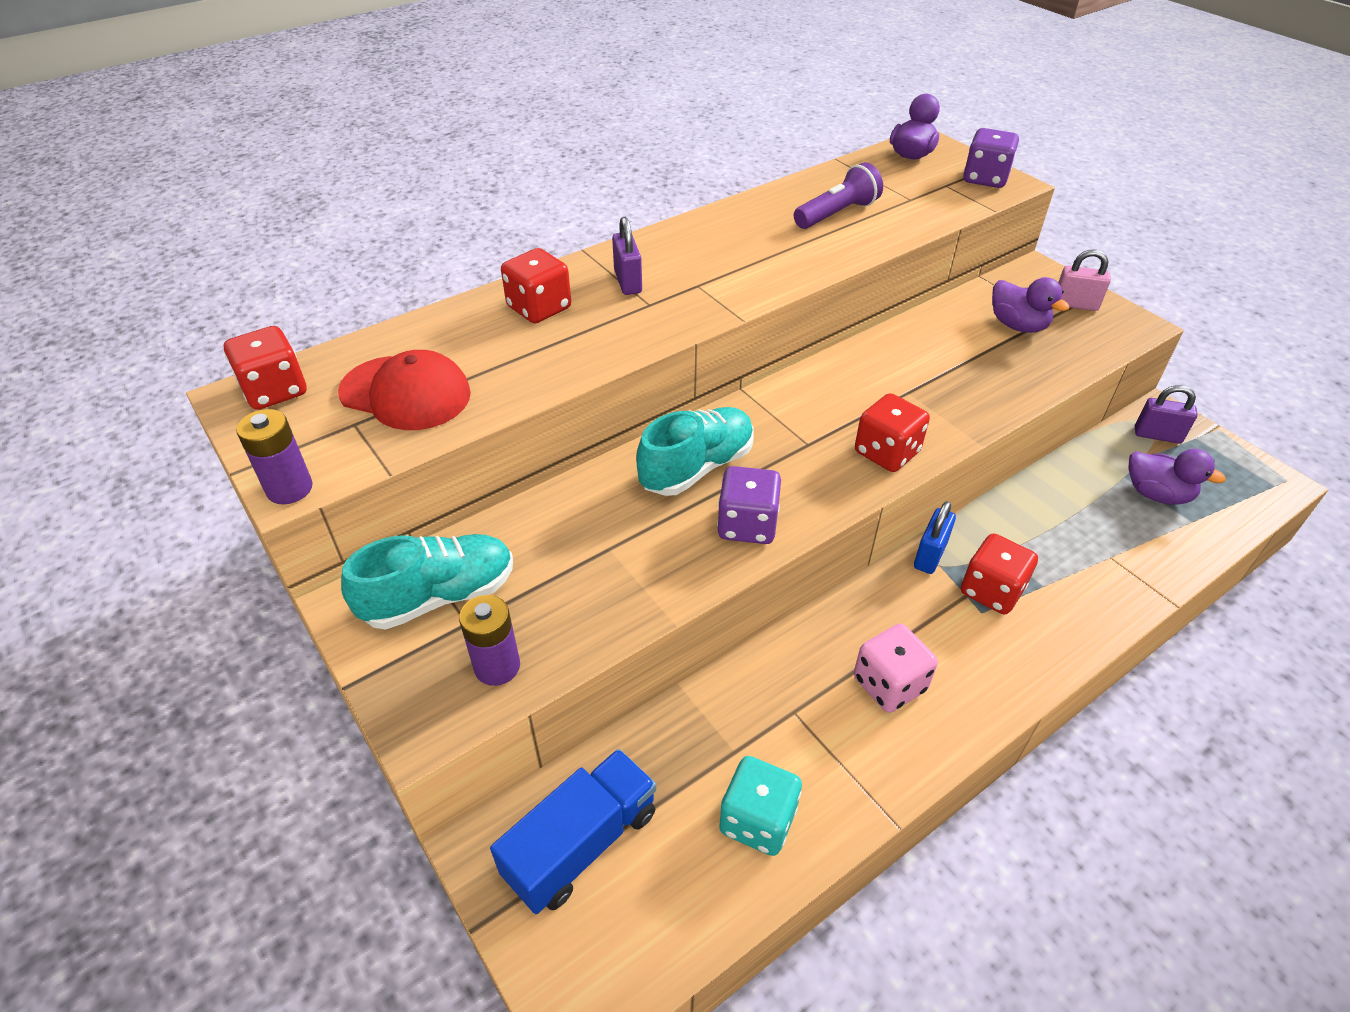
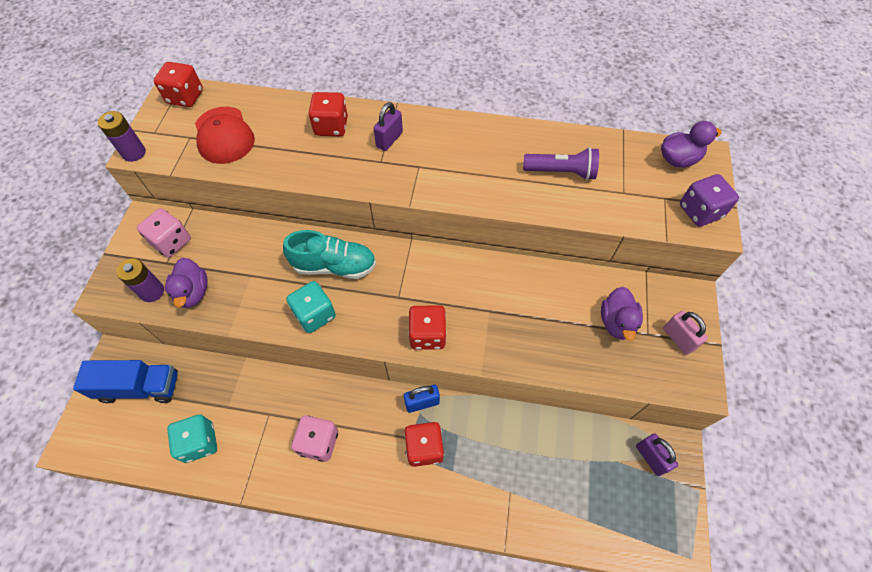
camera: 45 degrees right, 15 degrees up
(439, 596) = (172, 242): turquoise shoe -> pink dice
(747, 525) = (315, 315): purple dice -> turquoise dice
(1156, 494) = (592, 487): purple duck -> purple duck (193, 292)

